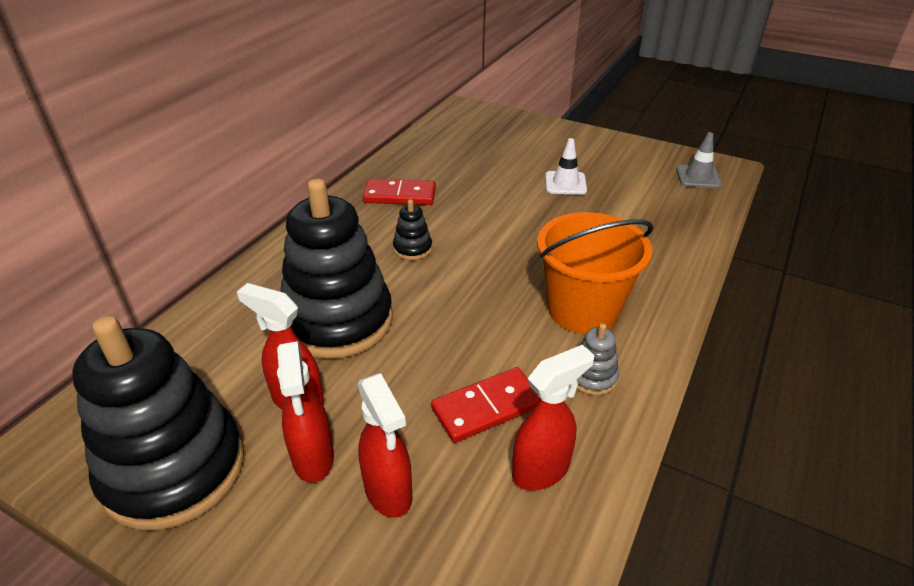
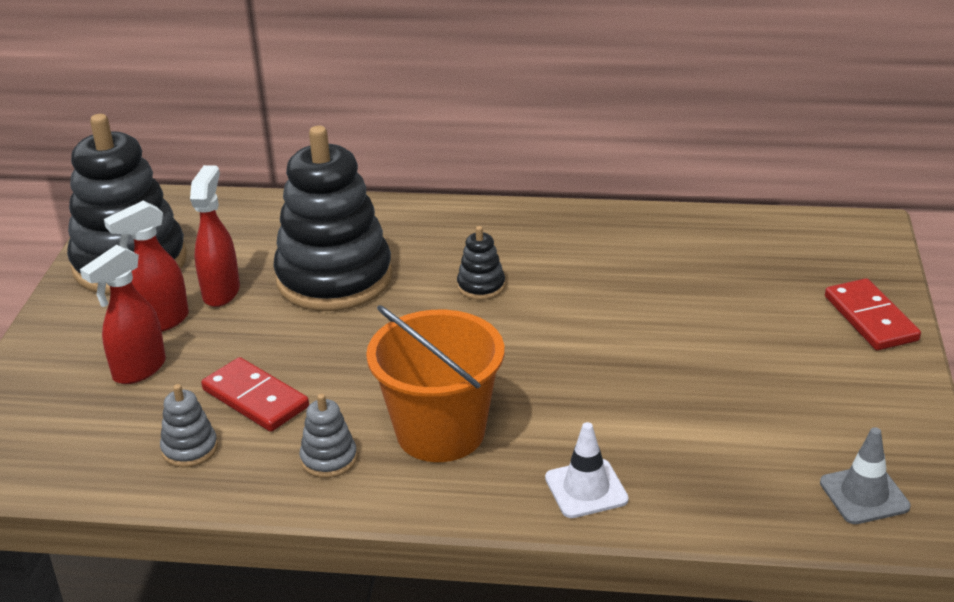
camera: 70 degrees right, 5 degrees down
(400, 195) = (583, 246): red domino -> red domino (870, 318)
(542, 470) = (190, 449): red spray bottle -> grey stacking toy
(565, 183) = (723, 365): white traffic cone -> white traffic cone (586, 489)

